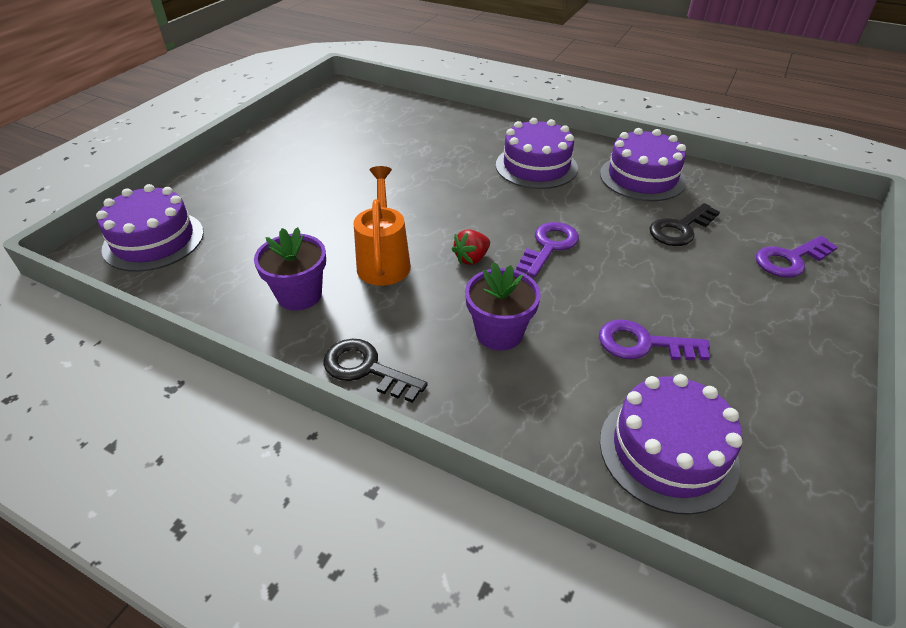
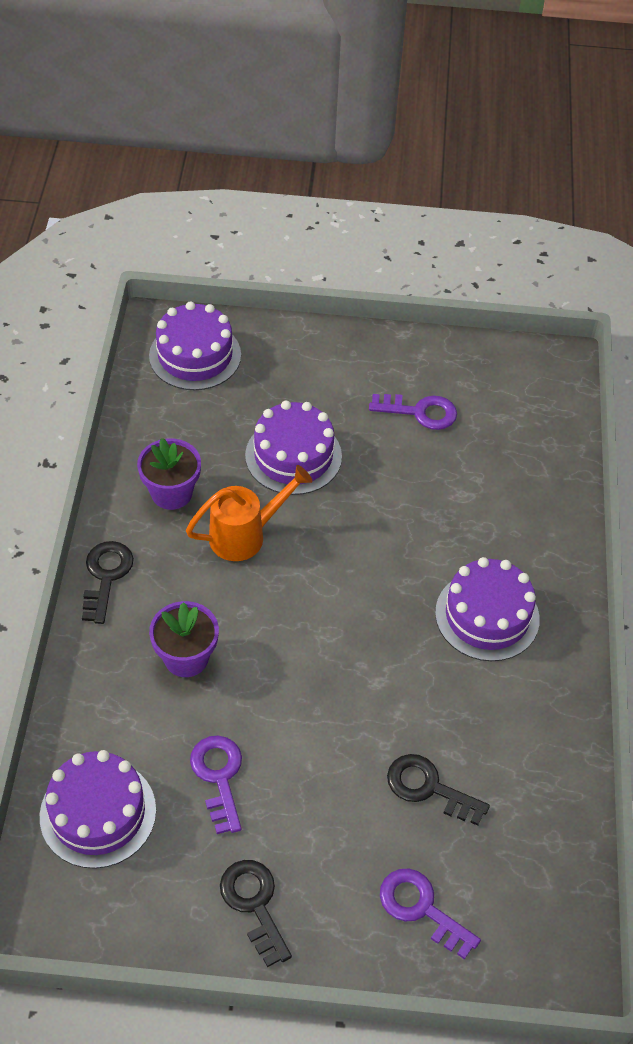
camera: 65 degrees right, 10 degrees up
(471, 258) = (282, 604): red strawberry -> none
(549, 246) = (333, 666): purple key -> purple key (420, 412)
(642, 177) = (523, 733): purple cake -> purple cake (293, 456)
(786, 354) = (254, 904): none -> black key

